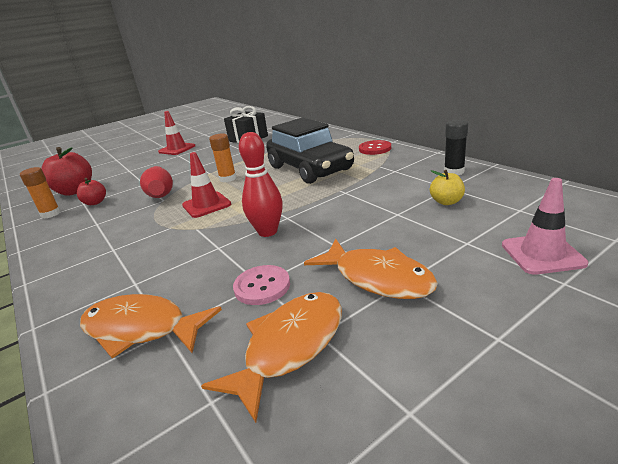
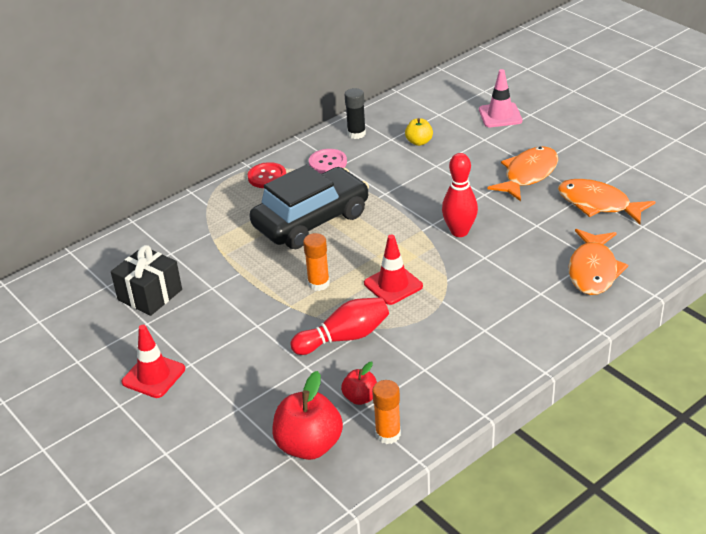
camera: 95 degrees left, 10 degrees up
(262, 286) = (540, 223): pink button -> pink button (328, 163)

